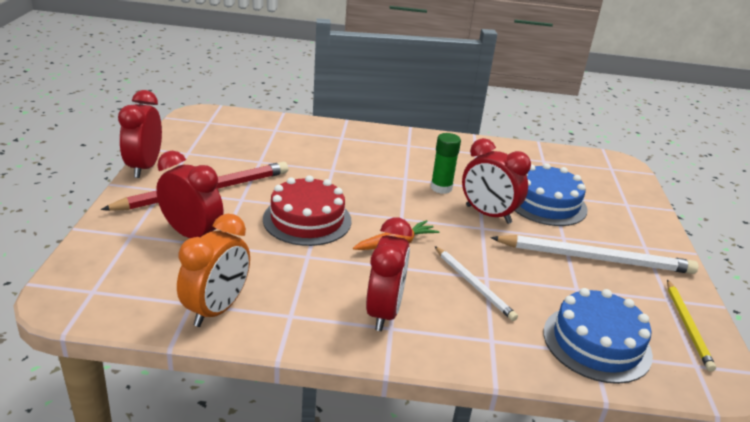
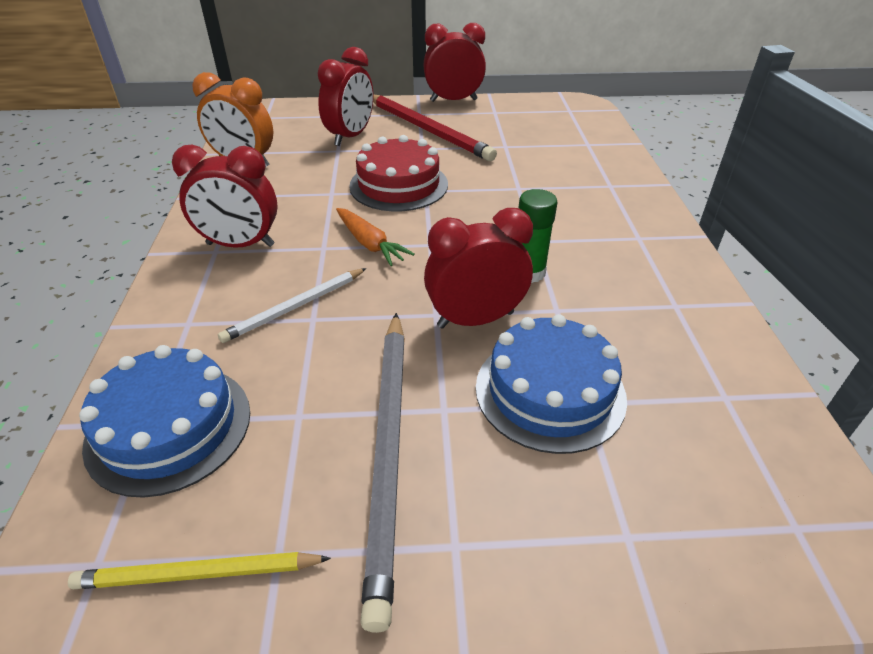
camera: 85 degrees right, 10 degrees up
(488, 214) = (475, 319): red clock -> red clock turned 45 degrees clockwise
(595, 258) = (389, 449): white pencil -> grey pencil

